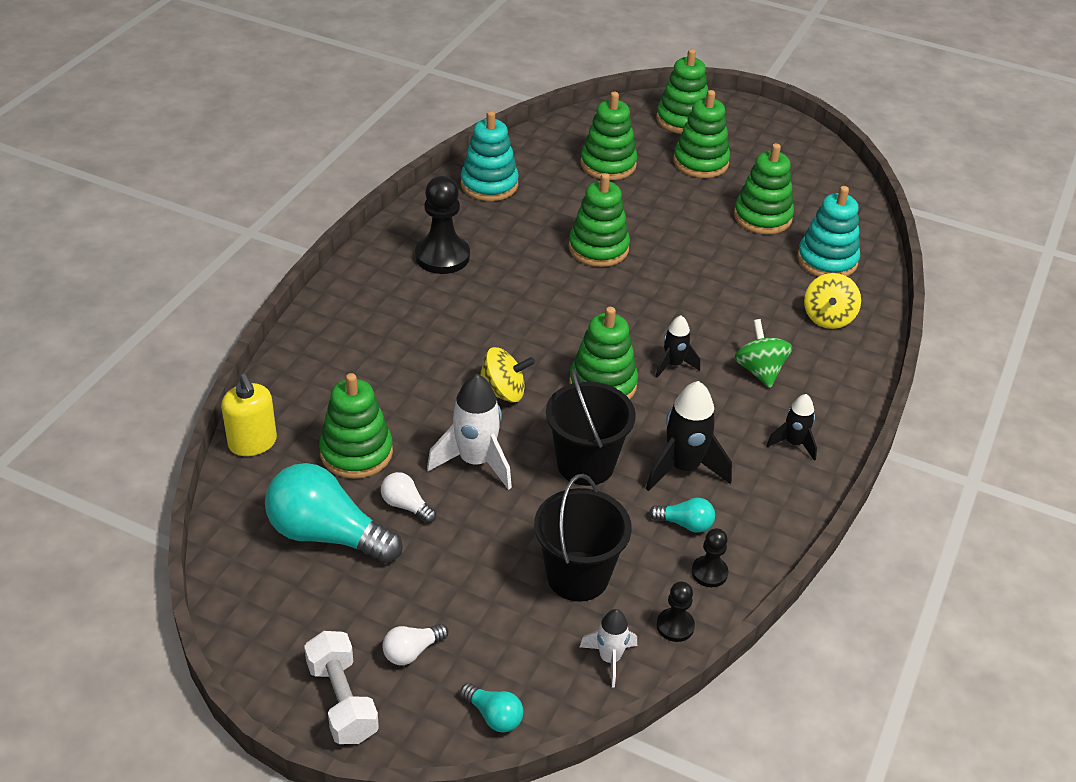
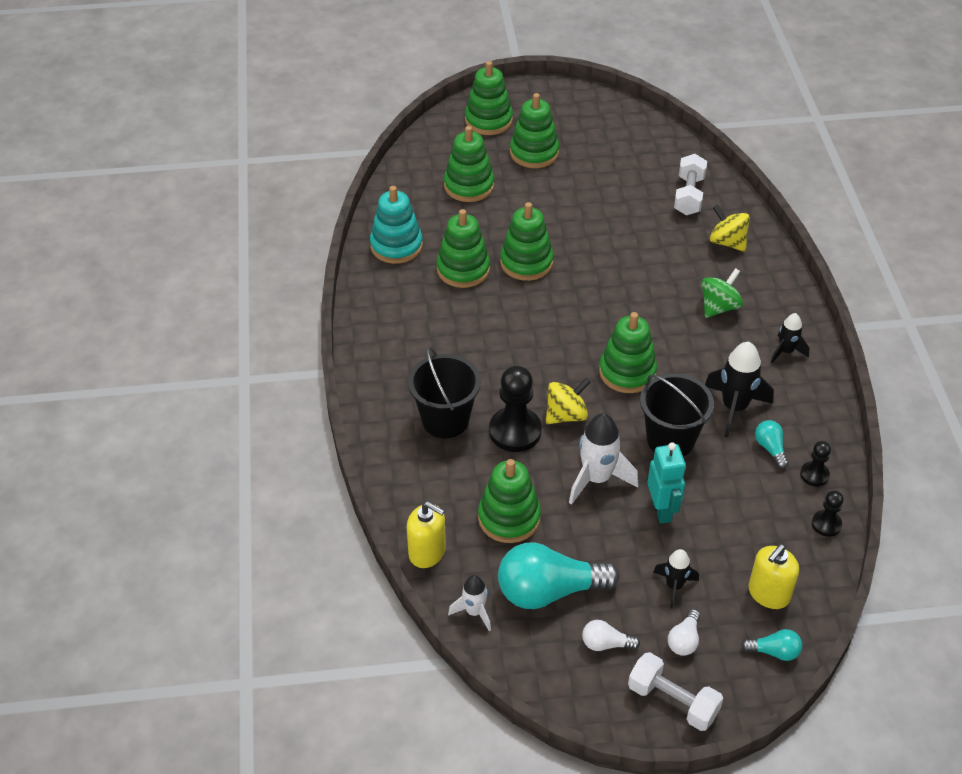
camera: 30 degrees left, 5 degrees up
(406, 506) = (581, 538): white light bulb -> white light bulb (606, 644)
(442, 256) = (419, 326): black pawn -> black pawn (515, 431)
(512, 522) = (662, 510): none -> turquoise robot
(544, 657) = (768, 593): none -> yellow soap dispenser
(577, 576) = (738, 525): black bucket -> black bucket (445, 420)
(609, 659) = (808, 570): white rocket -> white rocket (474, 612)
(673, 365) = (660, 332): black rocket -> black rocket (674, 586)
(685, 524) = (770, 448): turquoise light bulb -> turquoise light bulb turned 90 degrees counterclockwise
(759, 371) = (719, 307): green spinning top -> green spinning top turned 90 degrees clockwise
(762, 217) = (616, 180): green stacking toy -> green stacking toy (463, 269)
(827, 260) = (689, 195): turquoise stacking toy -> white dumbbell
(828, 318) = (727, 242): yellow spinning top -> yellow spinning top turned 150 degrees clockwise

